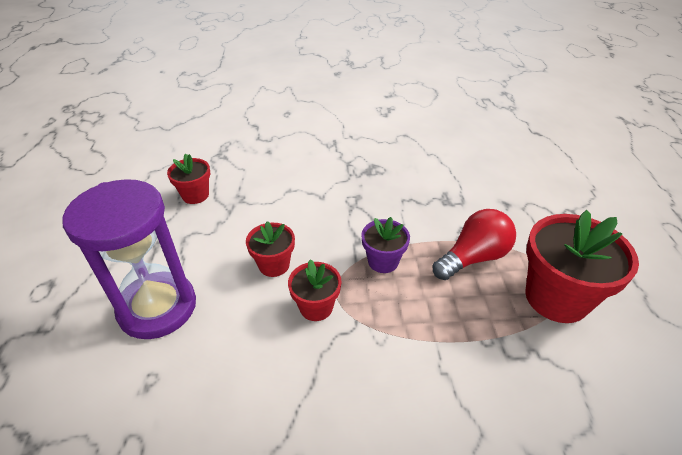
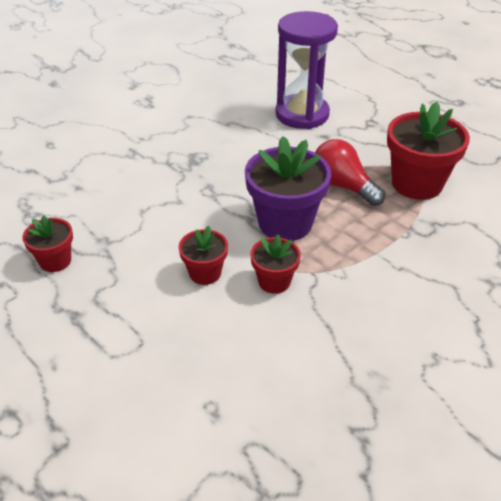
camera: 40 degrees left, 0 degrees up
(157, 307) = (147, 361): purple hourglass -> purple hourglass (302, 114)
(383, 261) = (285, 223): purple flower pot -> purple flower pot, size x1.84
(473, 257) = (342, 186): red light bulb -> red light bulb turned 60 degrees counterclockwise

